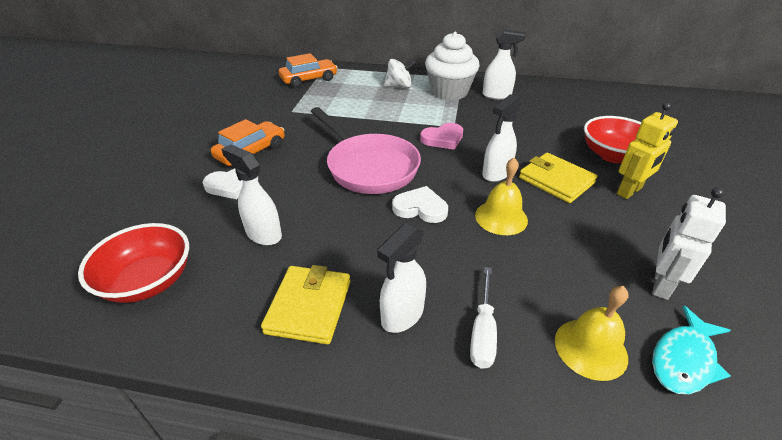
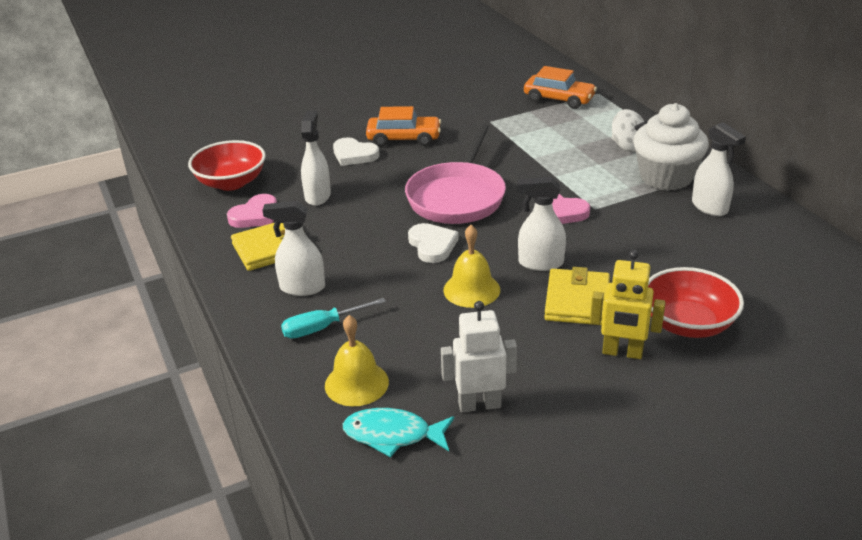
camera: 55 degrees right, 5 degrees down
(235, 291) = (255, 215): none -> pink heart
(483, 331) = (322, 328): white screwdriver -> turquoise screwdriver

